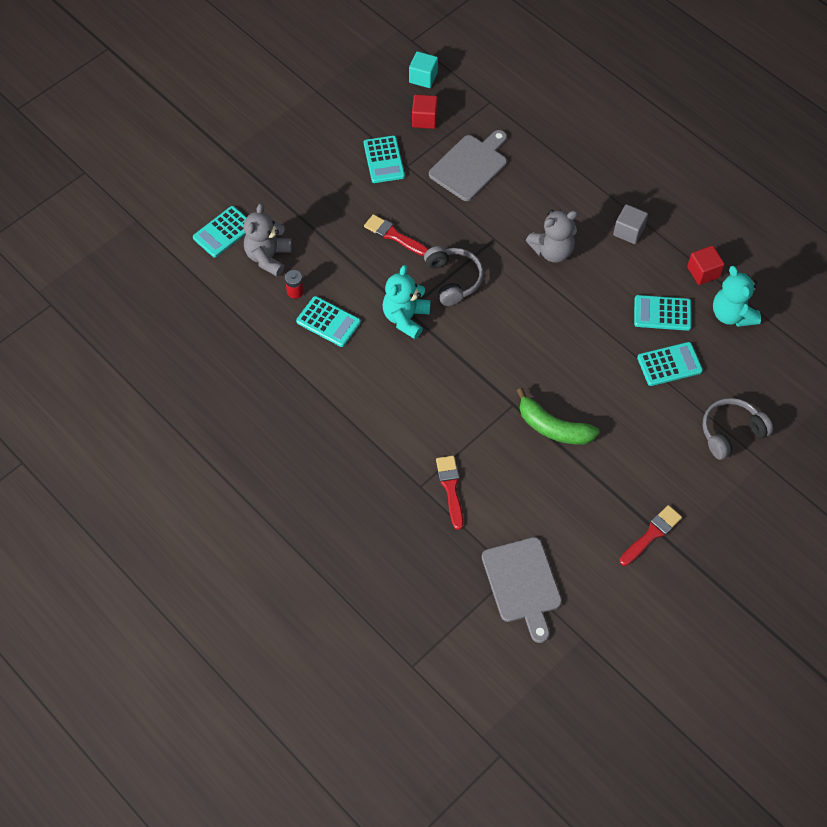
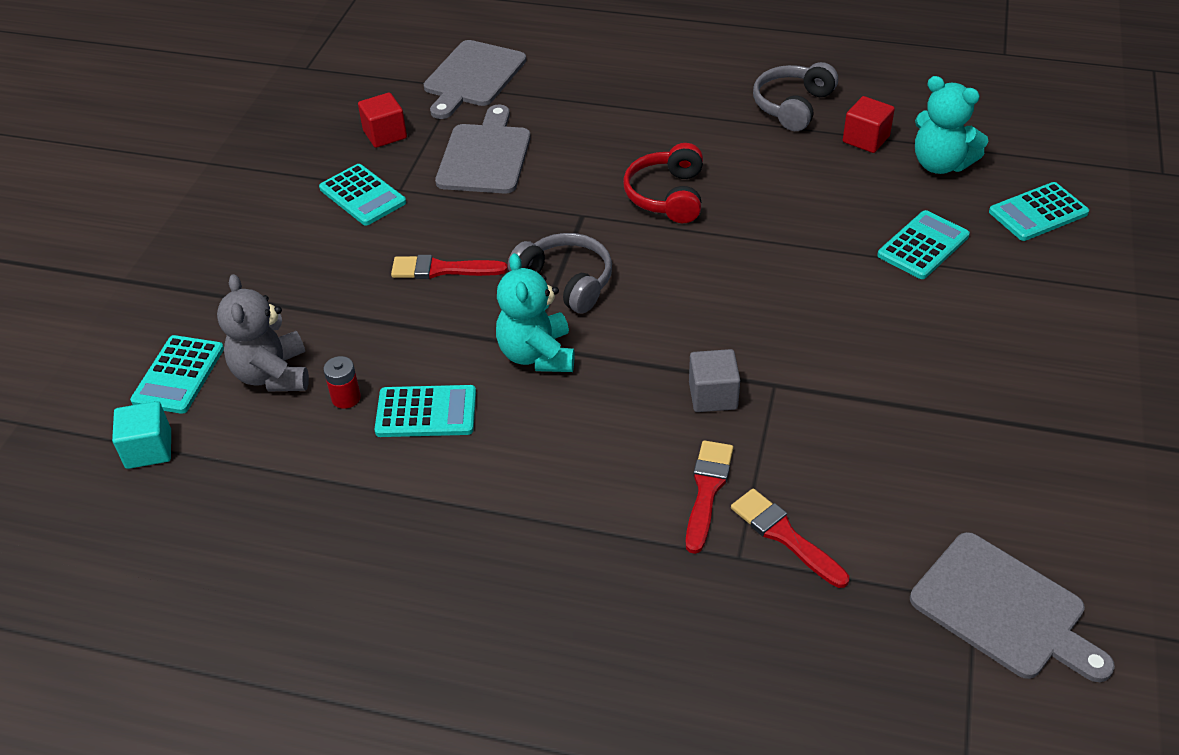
camera: 30 degrees left, 15 degrees down
(423, 77) = (350, 96): turquoise cube -> turquoise cube (149, 449)
(504, 99) = (473, 77): none -> grey cutting board
(552, 251) = (667, 196): grey teddy bear -> red headphones
(553, 427) = (852, 385): green banana -> none
(628, 231) = (741, 138): grey cube -> grey cube (713, 395)
(651, 534) = (1101, 445): red brush -> red brush (707, 490)
(662, 313) = (861, 199): turquoise calculator -> turquoise calculator (1038, 213)
(731, 432) = (1068, 281): grey headphones -> grey headphones (793, 106)

